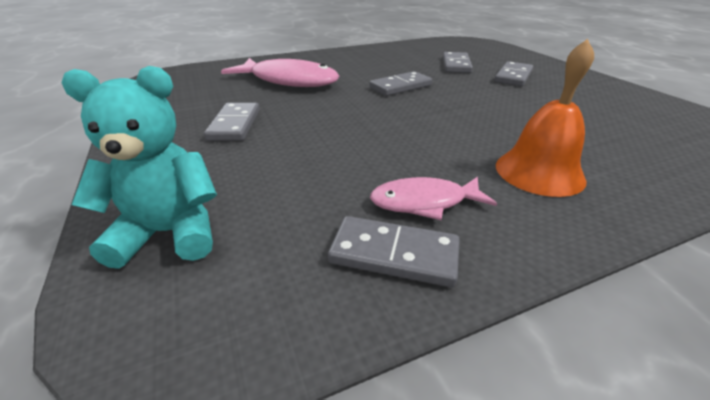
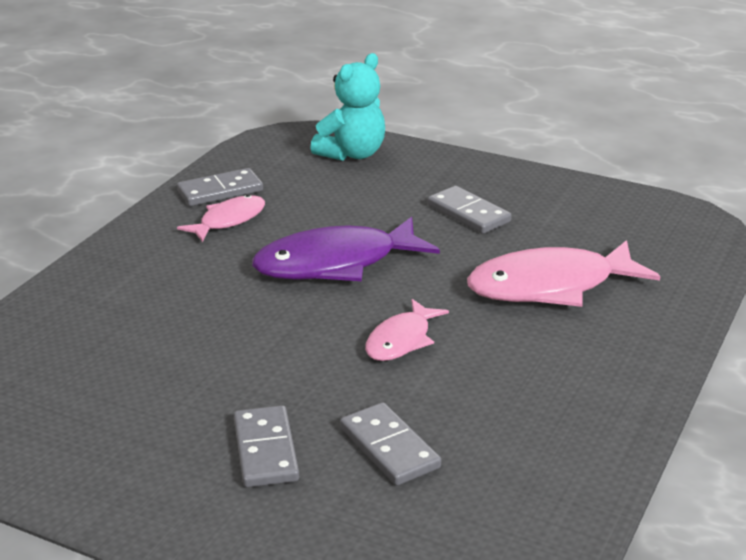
camera: 140 degrees right, 5 degrees down
(379, 129) = (336, 263): none -> purple fish
(400, 86) = (401, 340): grey domino -> pink fish
(539, 172) = (157, 276): orange bell -> none

